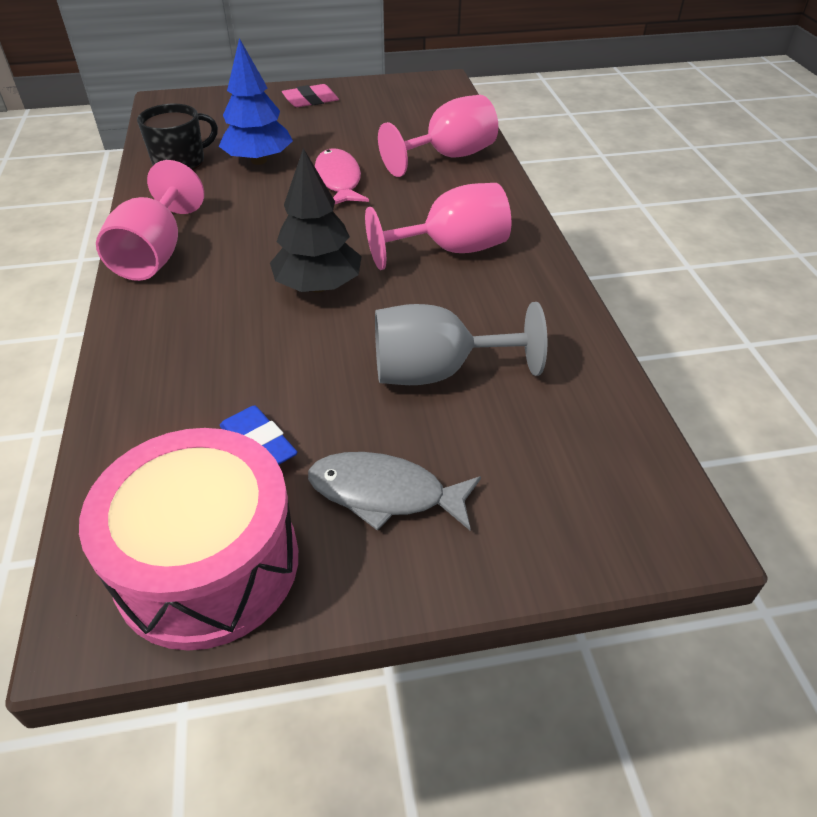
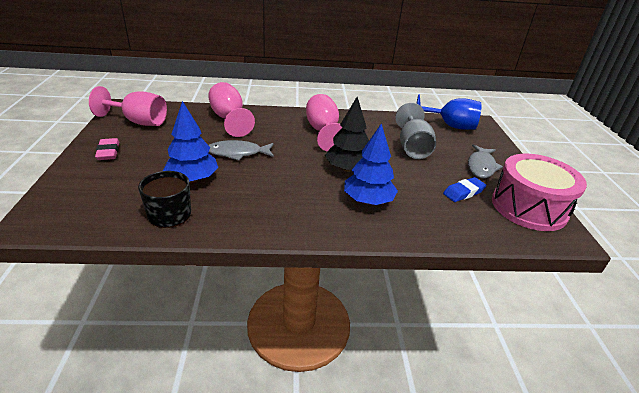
camera: 85 degrees left, 10 degrees down
(155, 254) = (302, 224): pink goblet -> pink goblet (139, 122)
(218, 312) = (368, 201): none -> blue tree
(338, 180) = (238, 153): pink fish -> grey fish
(600, 452) = (450, 126): none -> blue goblet

